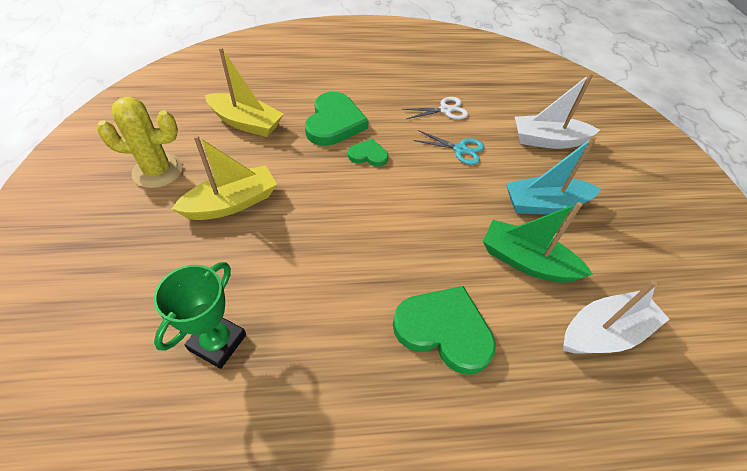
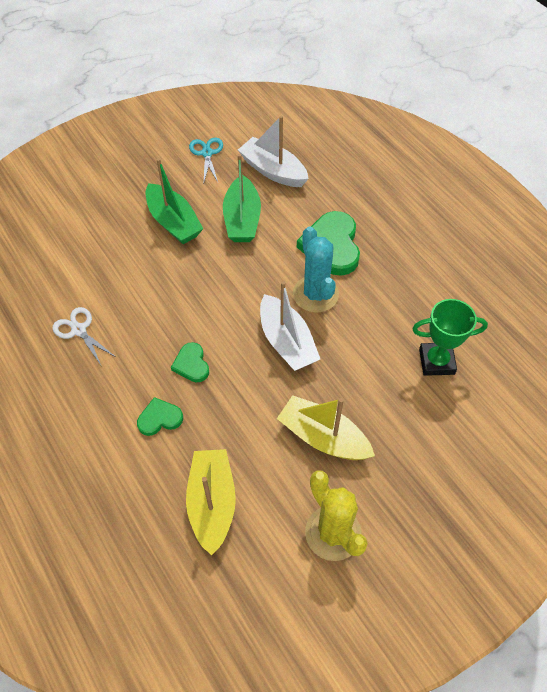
camera: 115 degrees left, 5 degrees up
(334, 122) = (159, 418): green heart -> green heart, size x0.53
(384, 276) = (315, 294): none -> turquoise cactus
(460, 149) = (137, 297): turquoise scissors -> turquoise scissors (207, 153)
(544, 204) = (173, 222): turquoise boat -> green boat
(548, 140) = (83, 238): white boat -> white boat (286, 342)

